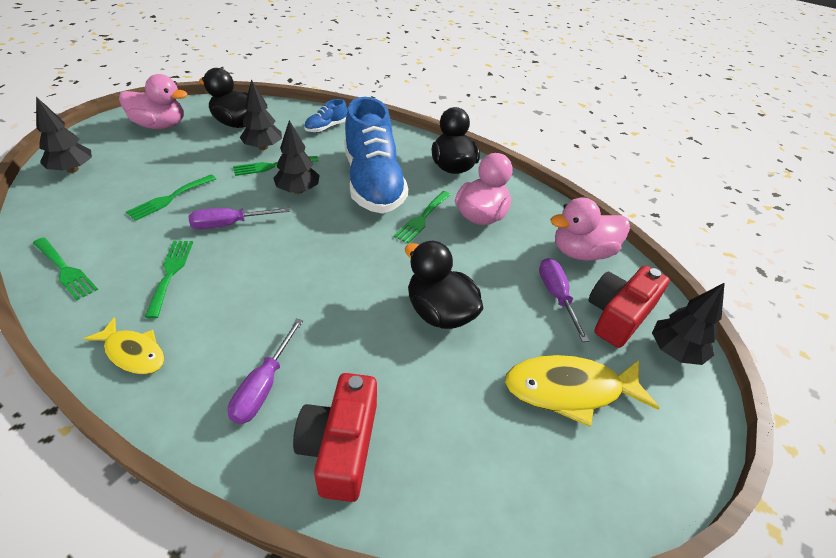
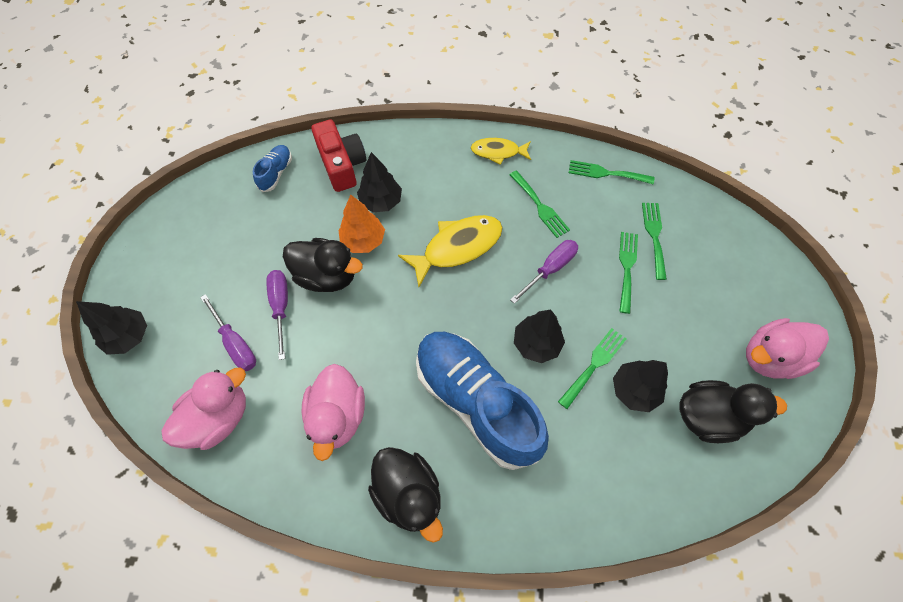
camera: 155 degrees right, 20 degrees up
(72, 169) = (741, 251): black tree -> black tree (381, 202)
(264, 386) = (408, 171): purple screwdriver -> purple screwdriver (281, 307)
(326, 127) = (610, 482): blue shoe -> blue shoe (276, 173)
(379, 328) = (363, 241): none -> orange tree
(422, 218) = (395, 375): green fork -> green fork (654, 236)
(569, 390) = (212, 261): yellow fish -> yellow fish (457, 247)
(618, 315) = (177, 350): red camera -> none

